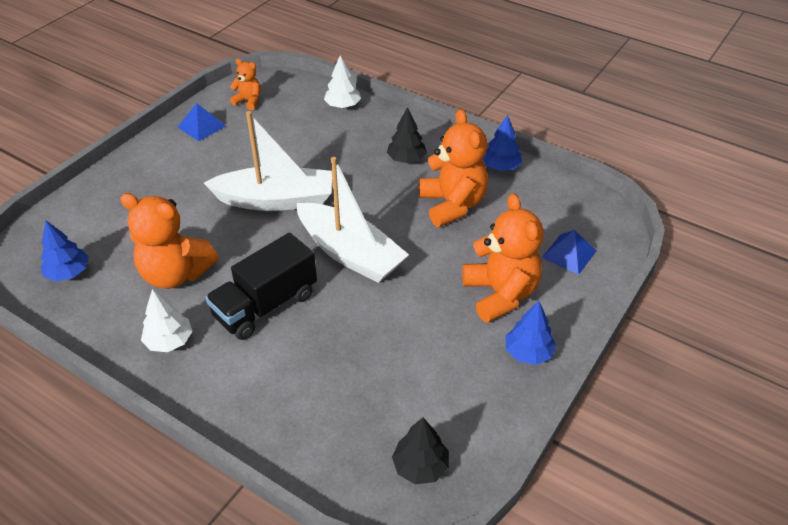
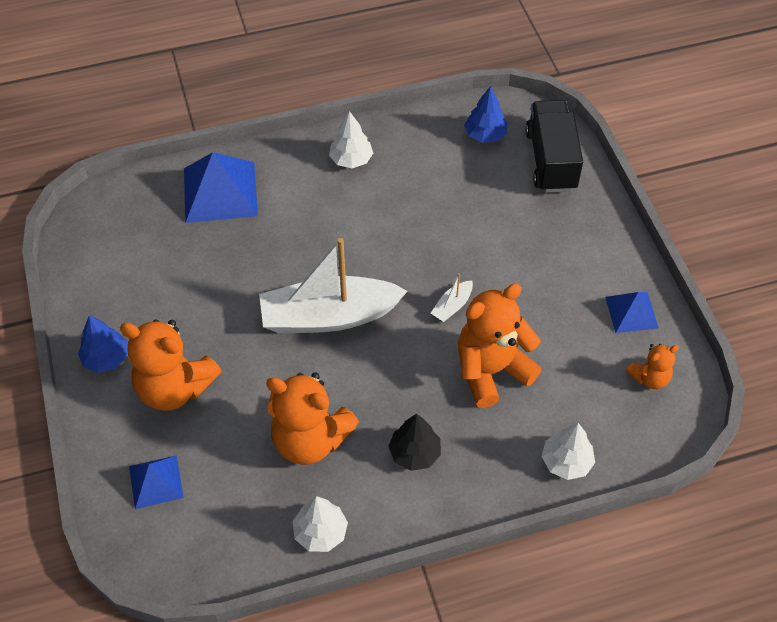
camera: 130 degrees right, 10 degrees up
(175, 274) = (420, 194): orange teddy bear -> orange teddy bear (491, 371)
(266, 305) = (329, 229): black truck -> black truck (551, 160)
(275, 200) = (452, 306): white boat -> white boat, size x0.40
(291, 410) = (220, 191): none -> blue pyramid
(420, 466) = (104, 229): black tree -> none
(500, 167) = (320, 532): blue tree -> white tree

